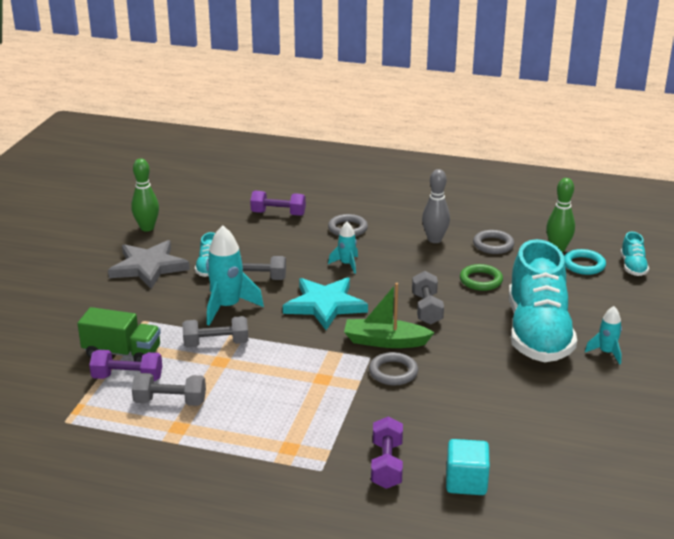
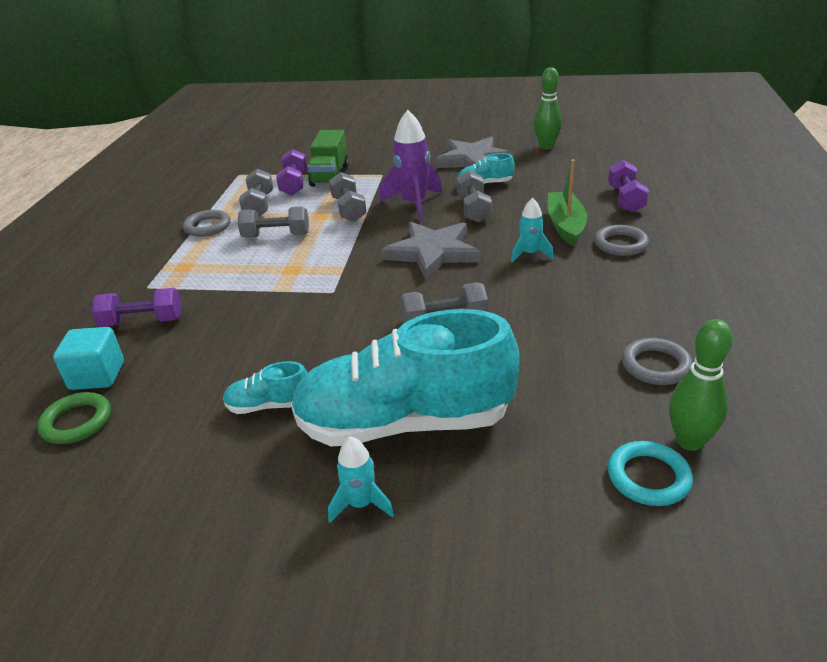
camera: 85 degrees right, 5 degrees up
(227, 307) = (414, 204): turquoise rocket -> purple rocket
(250, 389) = (276, 236): none -> grey dumbbell
(325, 305) = (432, 252): turquoise star -> grey star
(385, 341) = (365, 298): green boat -> green boat (565, 225)
(393, 372) = (303, 309): grey ring -> grey ring (207, 227)
(434, 240) = (635, 310): grey bowling pin -> none
(481, 280) = (537, 360): green ring -> green ring (77, 422)
(633, 267) = (682, 555): turquoise shoe -> turquoise shoe (269, 405)

